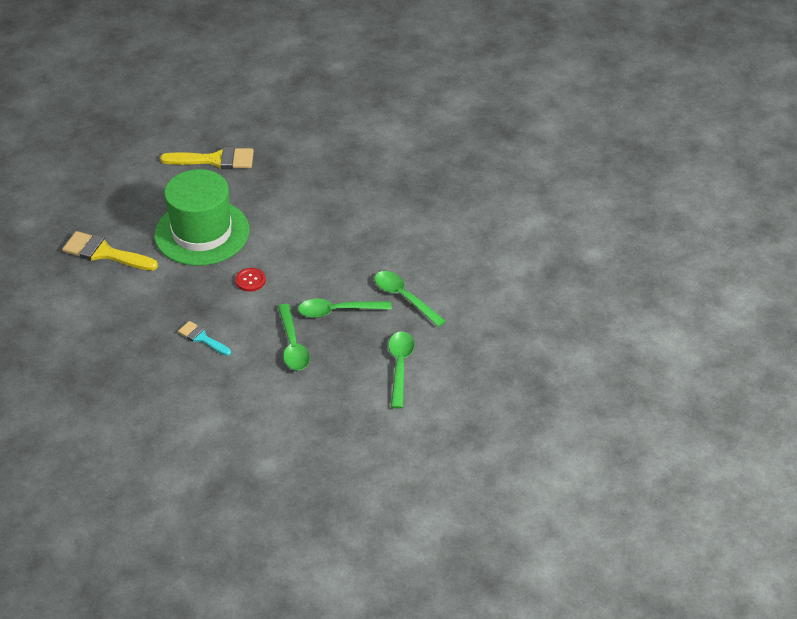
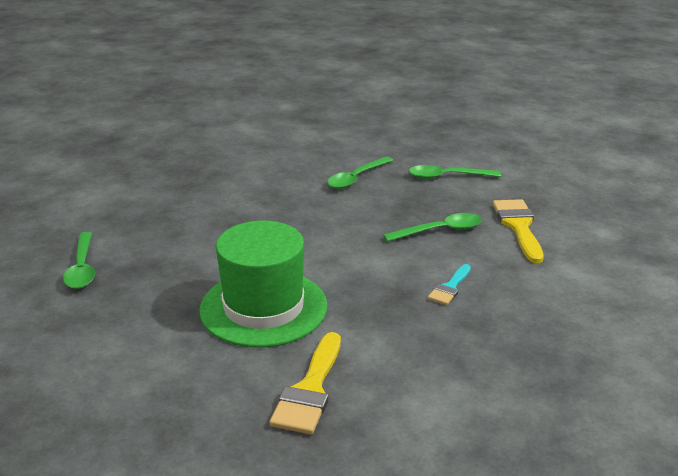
camera: 95 degrees left, 15 degrees down
(215, 160) = (112, 313): yellow brush -> yellow brush (518, 226)
(250, 280) = (347, 264): red button -> none
(338, 311) = (383, 210): green spoon -> green spoon (82, 268)

